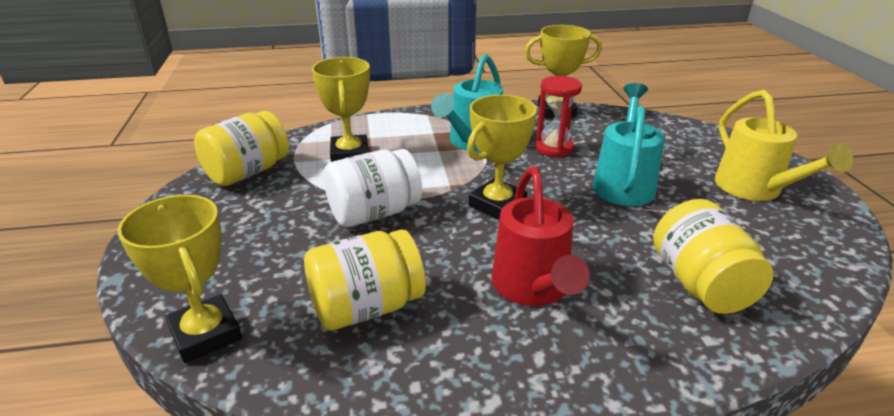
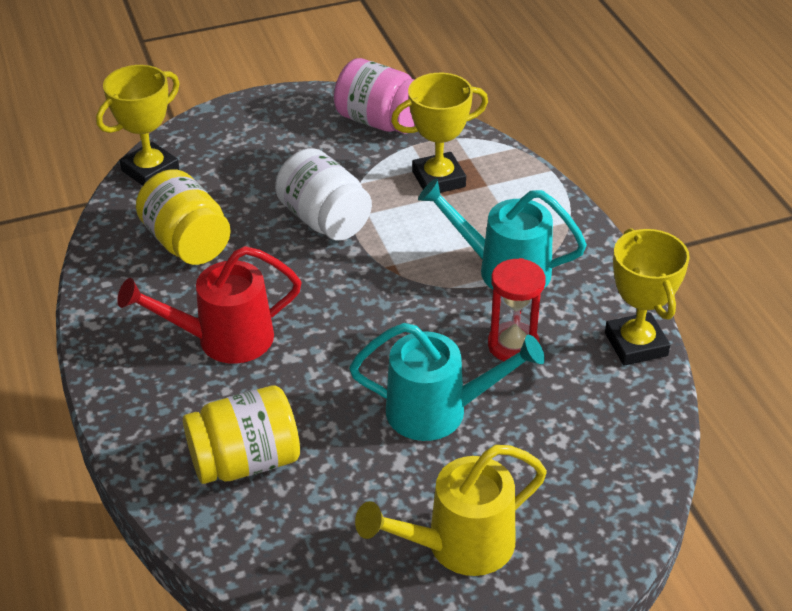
camera: 80 degrees right, 10 degrees up
(247, 172) = (380, 121): yellow jar -> pink jar
(497, 204) = (361, 304): yellow trophy -> none

